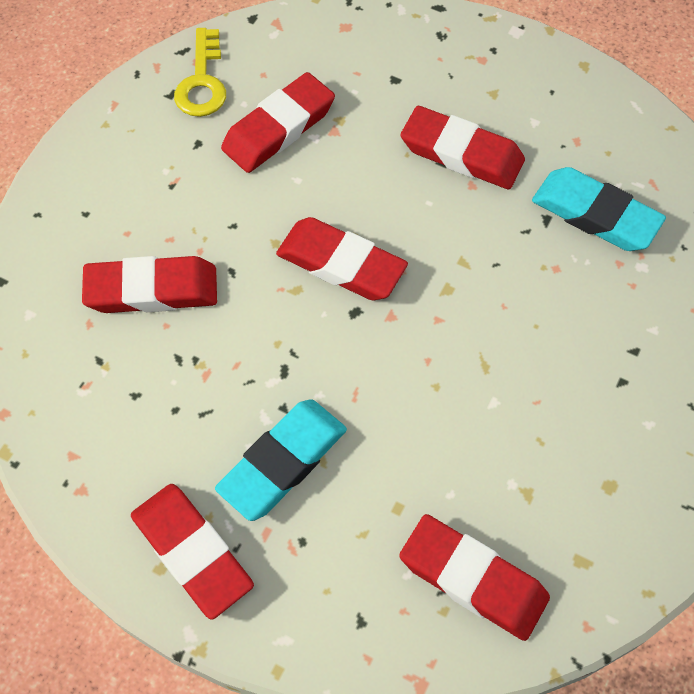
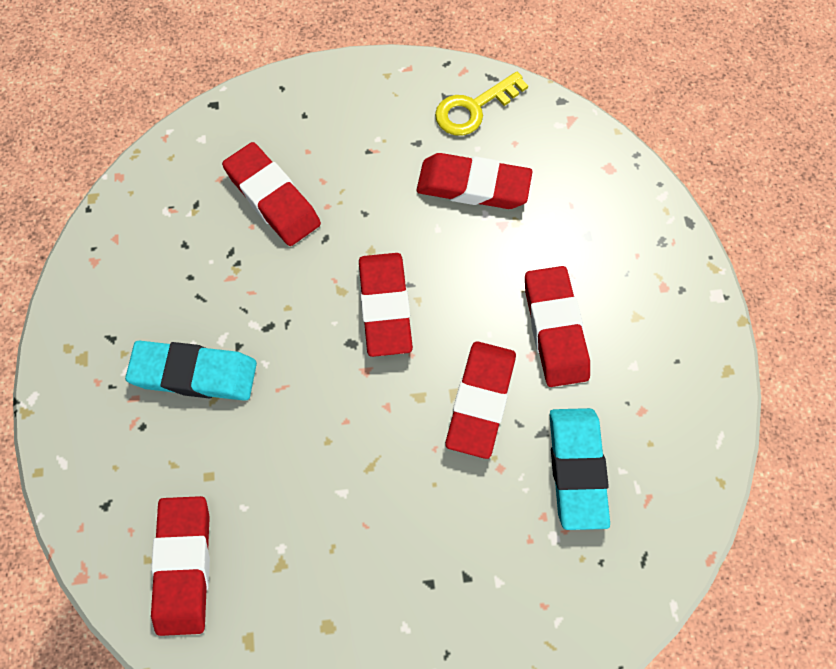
camera: 55 degrees right, 5 degrees up
(192, 552) = (91, 360): red eraser -> red eraser (480, 401)

